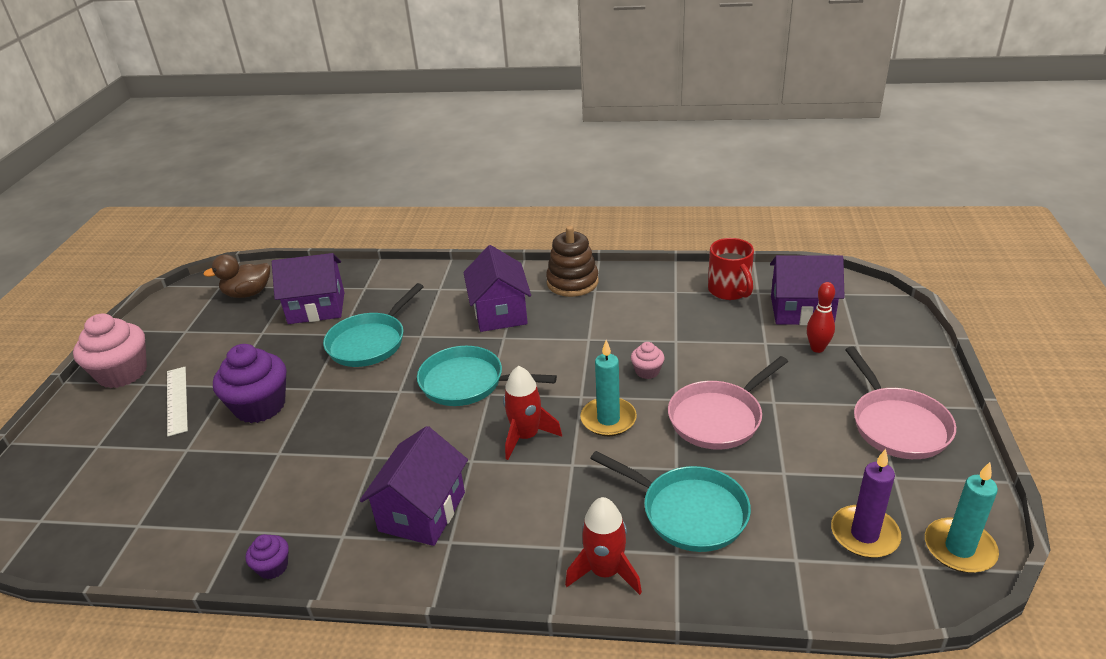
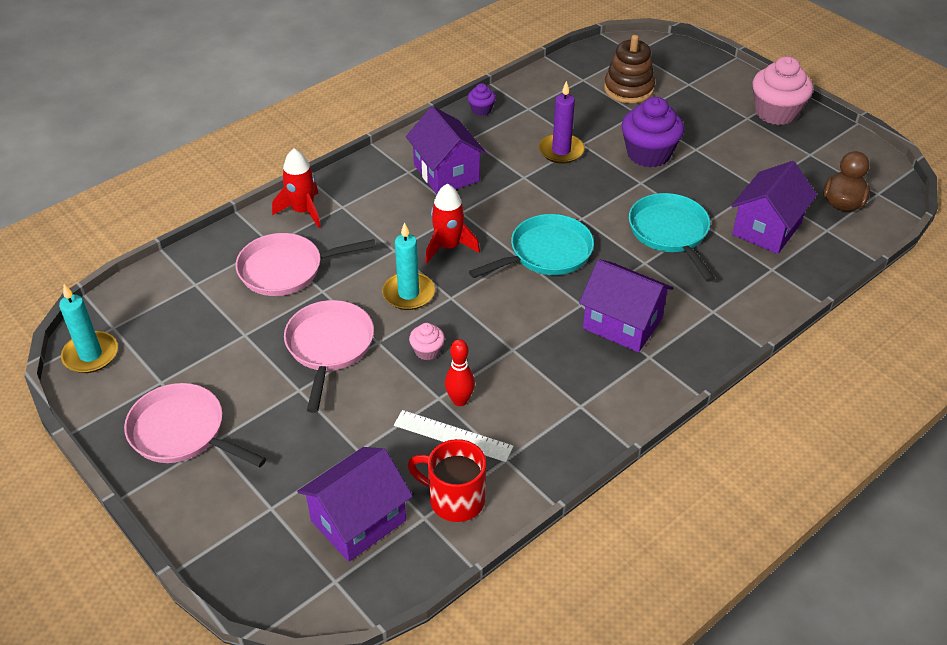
camera: 130 degrees right, 10 degrees up
(176, 400) = (705, 124): white ruler -> white ruler (453, 435)
(572, 282) = (614, 401): brown stacking toy -> brown stacking toy (628, 89)
(688, 512) = (287, 269): turquoise pan -> pink pan
(817, 348) = (305, 476): red bowling pin -> red bowling pin (460, 400)
(864, 534) = (160, 326): purple candle -> purple candle (561, 151)

